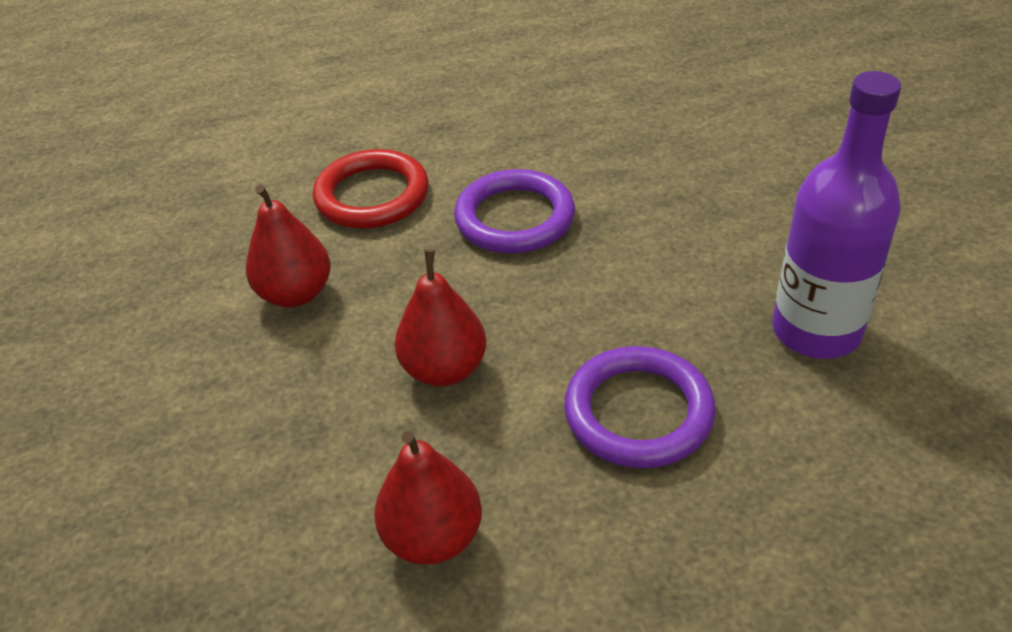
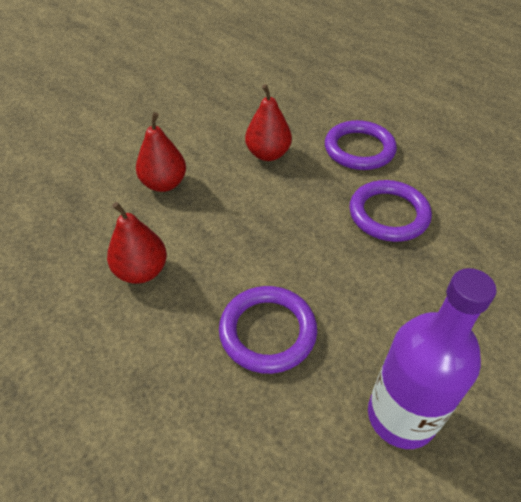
camera: 60 degrees right, 5 degrees up
(372, 195) = (359, 149): red ring -> purple ring
(444, 369) = (251, 231): red pear -> red pear (164, 184)

